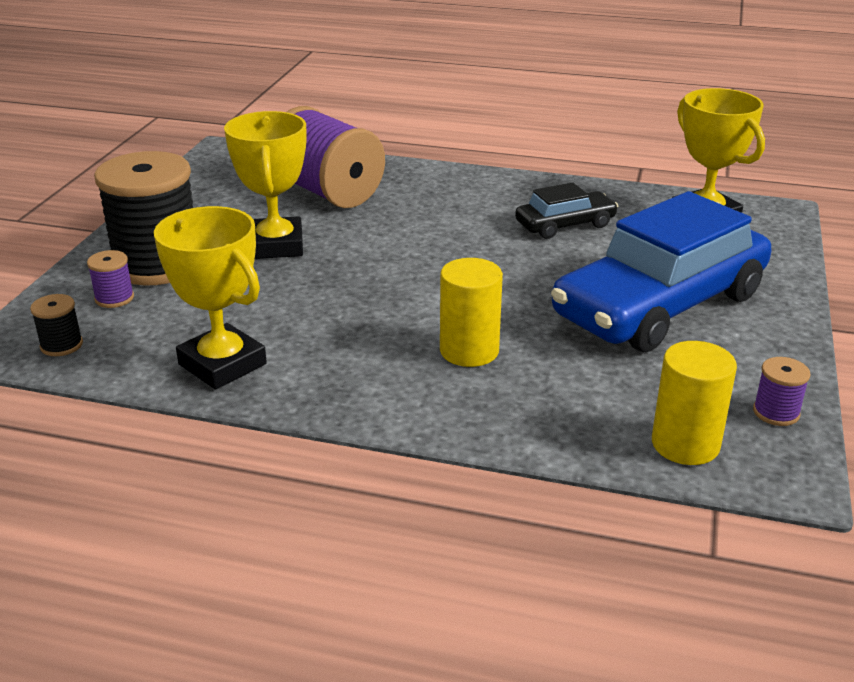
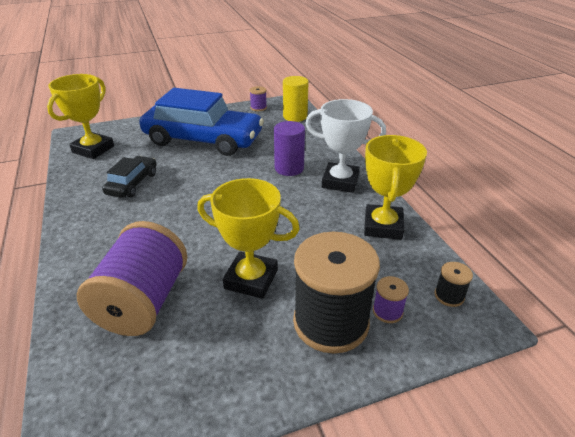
camera: 125 degrees left, 5 degrees up
(276, 245) = (251, 279): yellow trophy -> yellow trophy turned 60 degrees clockwise
(370, 381) = (340, 181): none -> white trophy
(469, 351) = (289, 168): yellow cylinder -> purple cylinder
(565, 225) = (132, 183): black car -> black car turned 75 degrees clockwise

